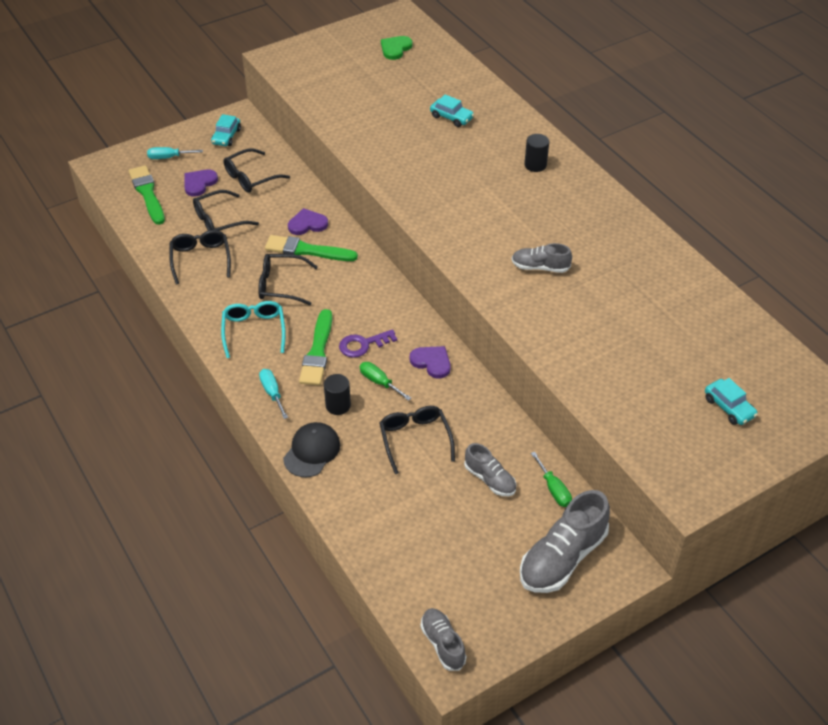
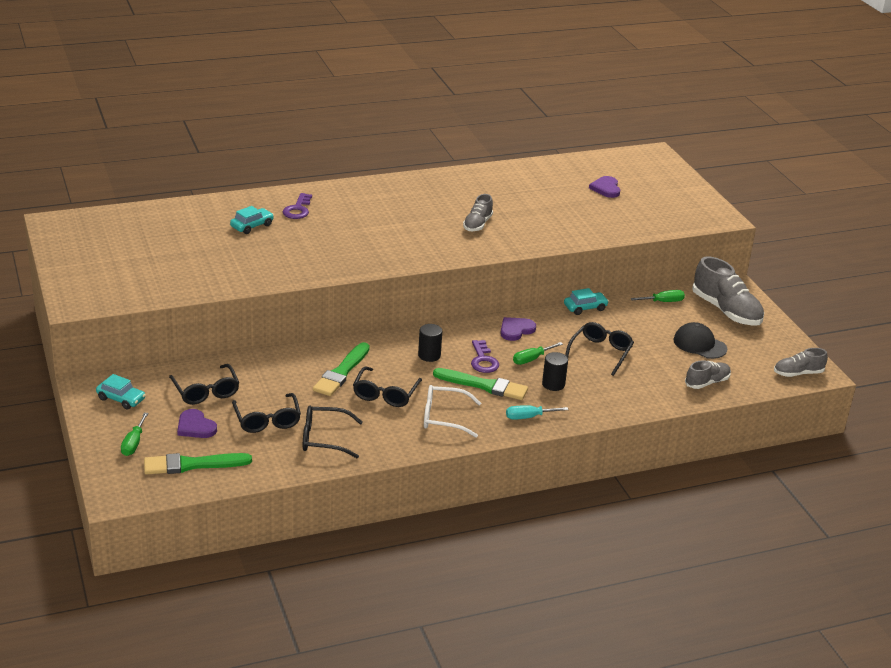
camera: 80 degrees left, 15 degrees down
(168, 157) = (133, 443): turquoise screwdriver -> green screwdriver
(254, 330) = (443, 417): turquoise glasses -> white glasses
(307, 224) = (302, 367): purple heart -> purple heart (606, 188)
(312, 451) = (603, 405): black cap -> black cap (699, 344)
(395, 49) = (115, 235): green heart -> none
(415, 439) = (600, 352): black glasses -> black glasses turned 120 degrees clockwise
(490, 479) = (649, 326): grey shoe -> grey shoe (707, 382)
(500, 138) = (298, 209): none -> purple key
(535, 165) = (345, 201): black cylinder -> black cylinder (429, 355)
(729, 407) = (646, 187): turquoise car -> turquoise car (585, 308)

